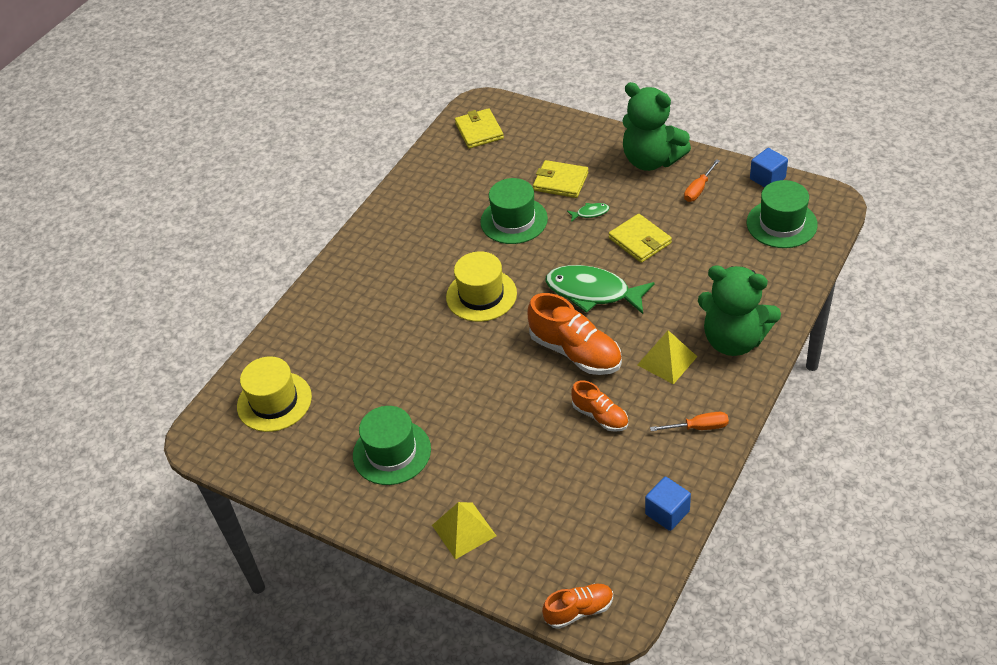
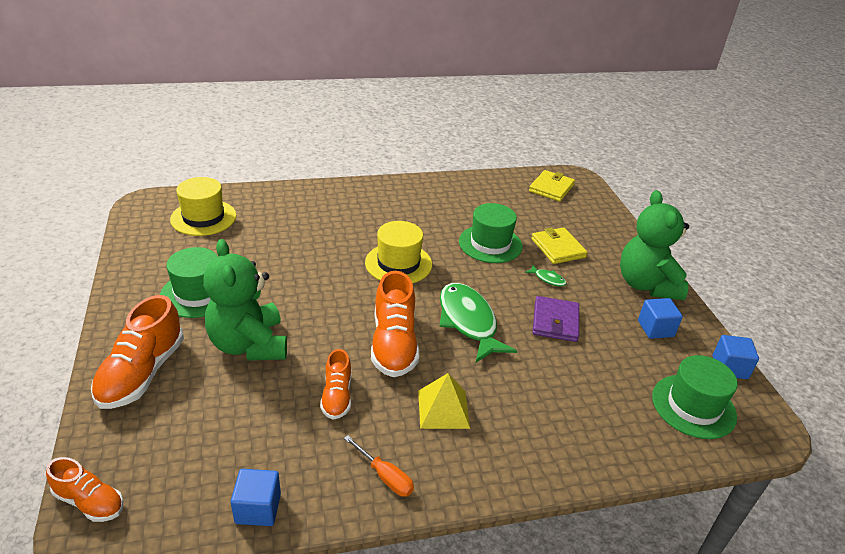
camera: 40 degrees right, 10 degrees down
(463, 530) = (142, 373): yellow pyramid -> orange shoe
(640, 241) = (555, 321): yellow wallet -> purple wallet
(698, 189) = (655, 328): orange screwdriver -> blue cube
(734, 340) = (517, 446): green teddy bear -> green teddy bear (249, 344)

